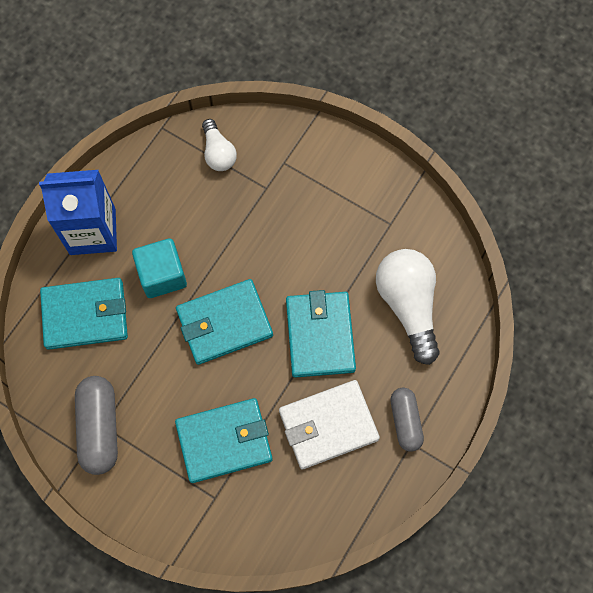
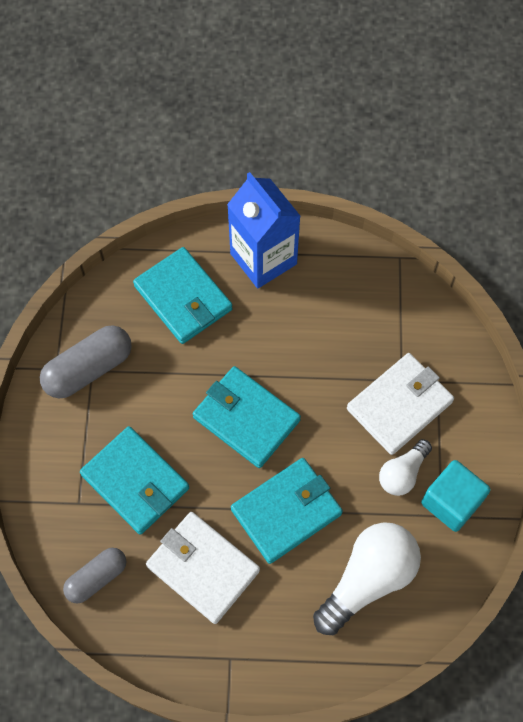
camera: 60 degrees right, 5 degrees down
(162, 275) = (259, 339): turquoise cube -> turquoise cube (451, 502)
(218, 153) = (408, 319): white light bulb -> white light bulb (402, 473)
(285, 201) = (399, 405): none -> white wallet
(405, 421) = (248, 640): grey capsule -> grey capsule (96, 578)

